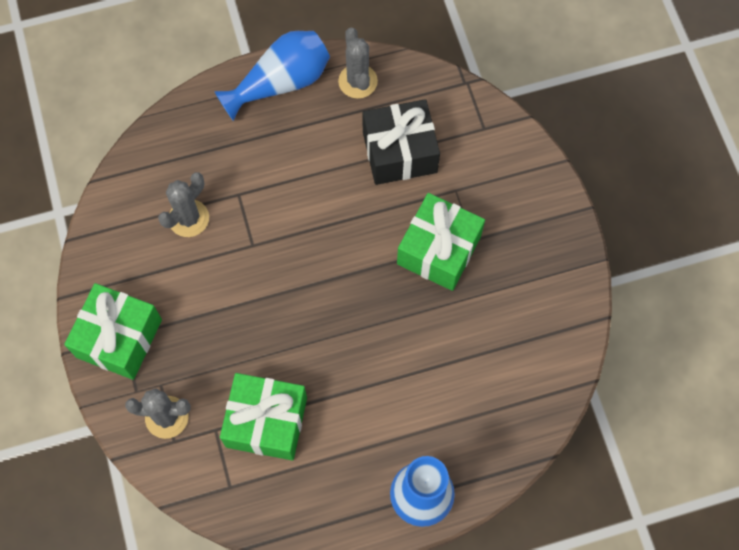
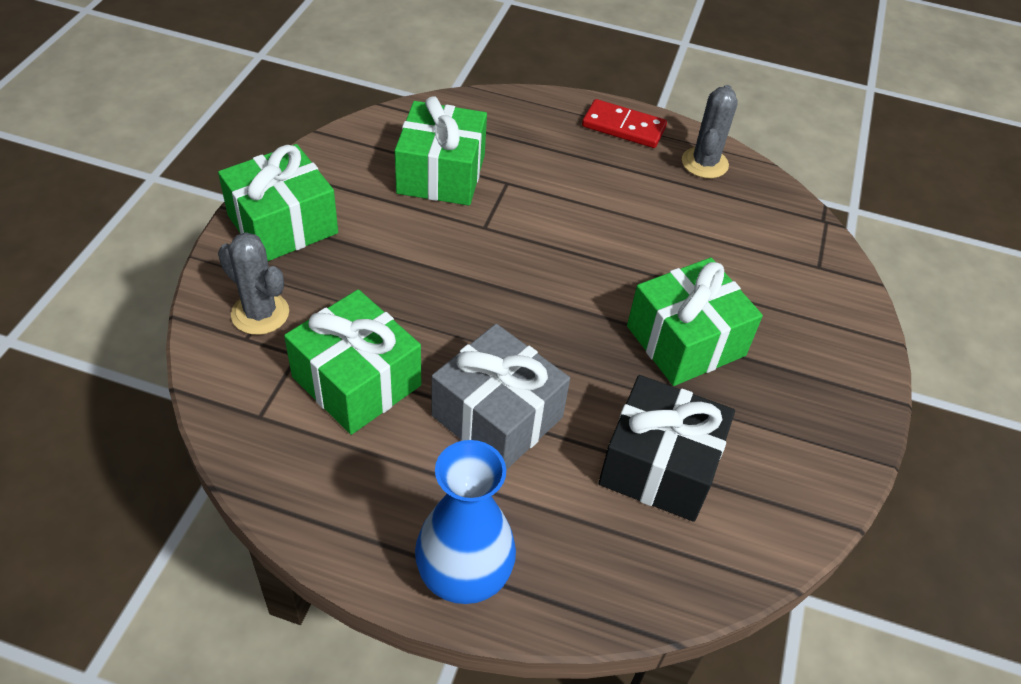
camera: 30 degrees right, 20 degrees down
(188, 218) = (441, 174): grey cactus -> green gift
(281, 83) = (623, 127): blue vase -> red domino
(366, 386) = (497, 416): none -> grey gift
(399, 152) = (706, 237): black gift -> black gift (659, 466)

